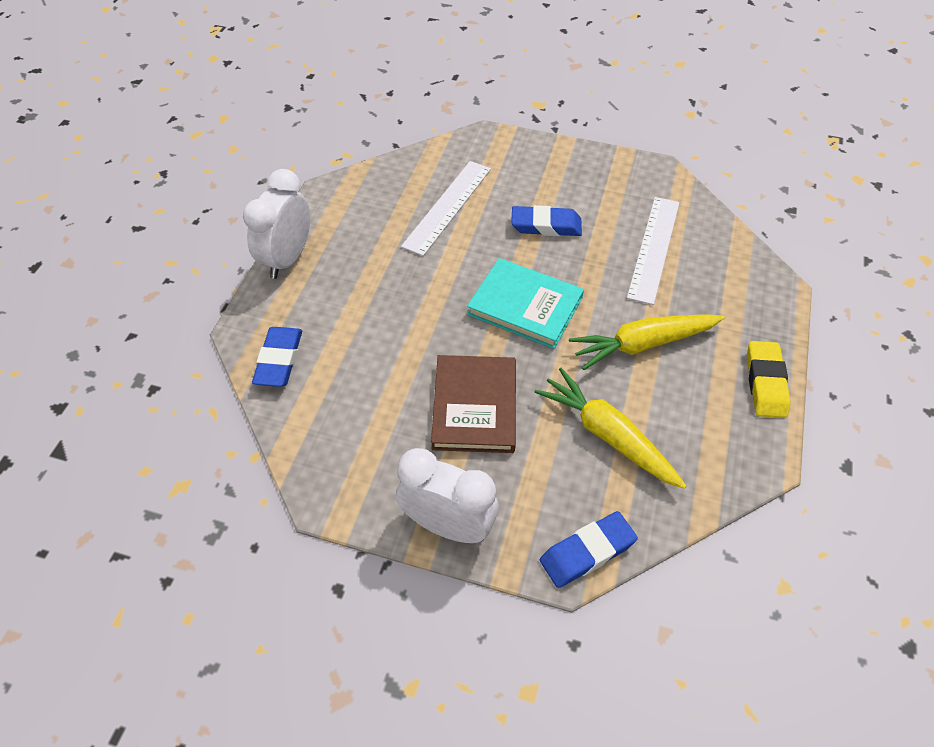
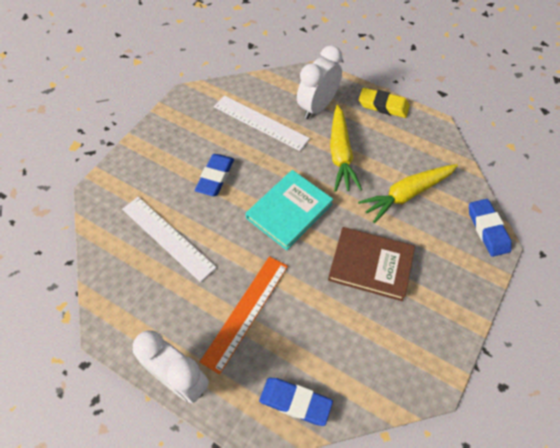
camera: 75 degrees left, 5 degrees up
(375, 294) = (246, 312): none -> orange ruler
(448, 525) = (463, 304): white clock -> white clock (317, 107)

